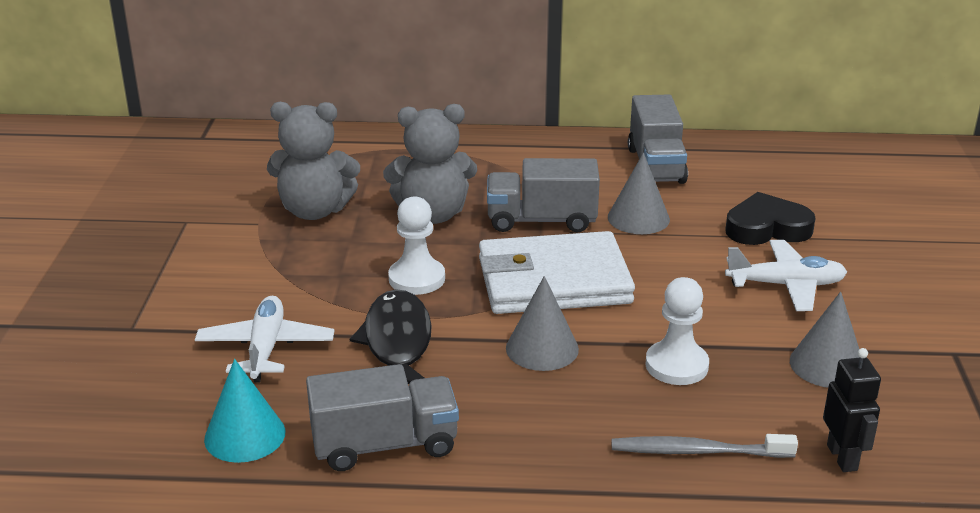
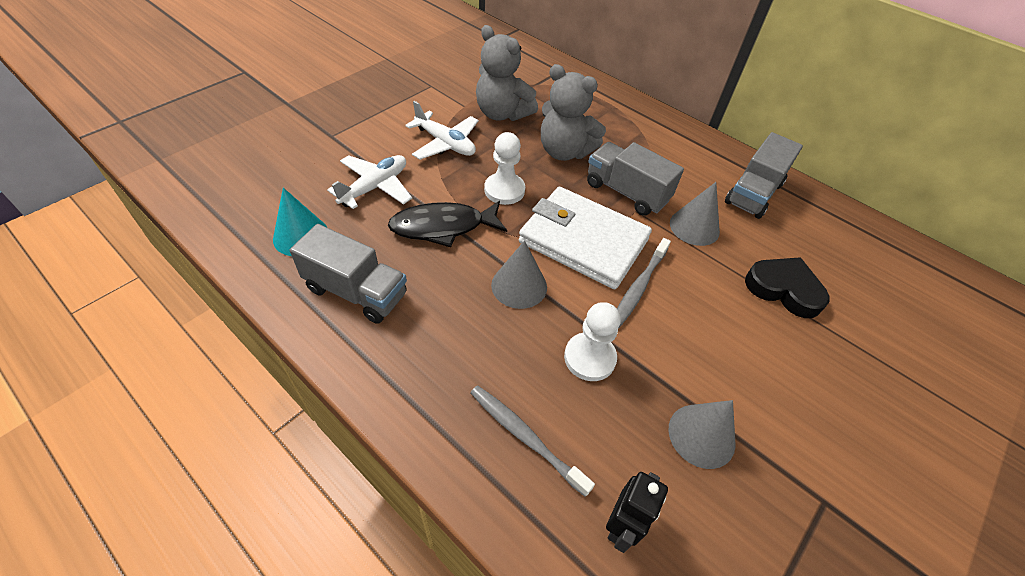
camera: 35 degrees right, 20 degrees up
(397, 343) = (443, 227): black fish -> black fish turned 135 degrees counterclockwise
(650, 290) = (638, 287): none -> grey toothbrush
(785, 285) = (745, 346): white plane -> white plane (445, 143)

